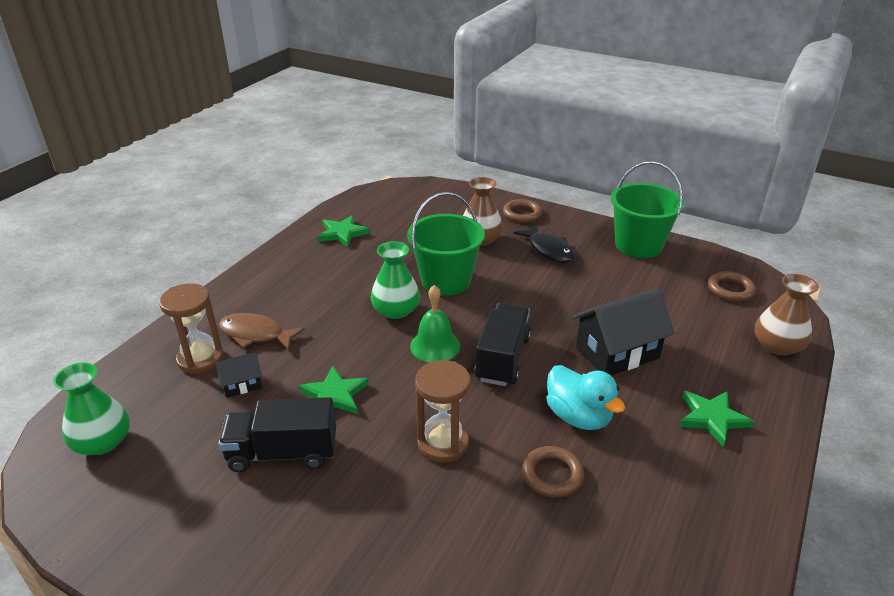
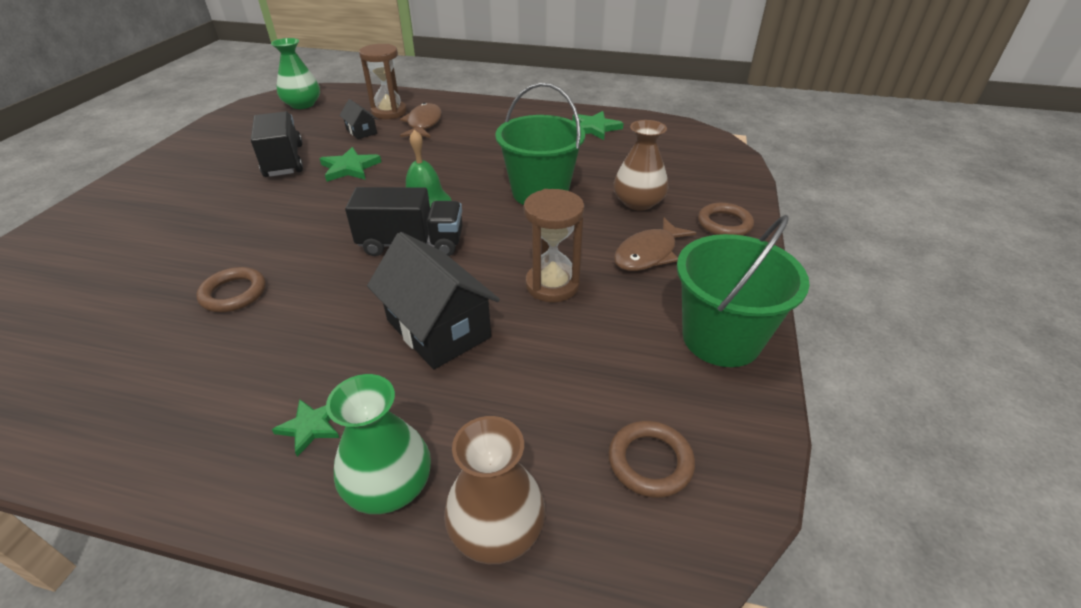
camera: 75 degrees right, 5 degrees up
(396, 310) = (476, 174): green vase -> green vase (389, 484)
(443, 443) = (286, 226): brown hourglass -> brown hourglass (552, 285)
(548, 250) = (648, 253): black fish -> brown fish
(578, 416) = (318, 304): turquoise duck -> none
(712, 418) = (310, 427): green star -> green star, size x0.65

